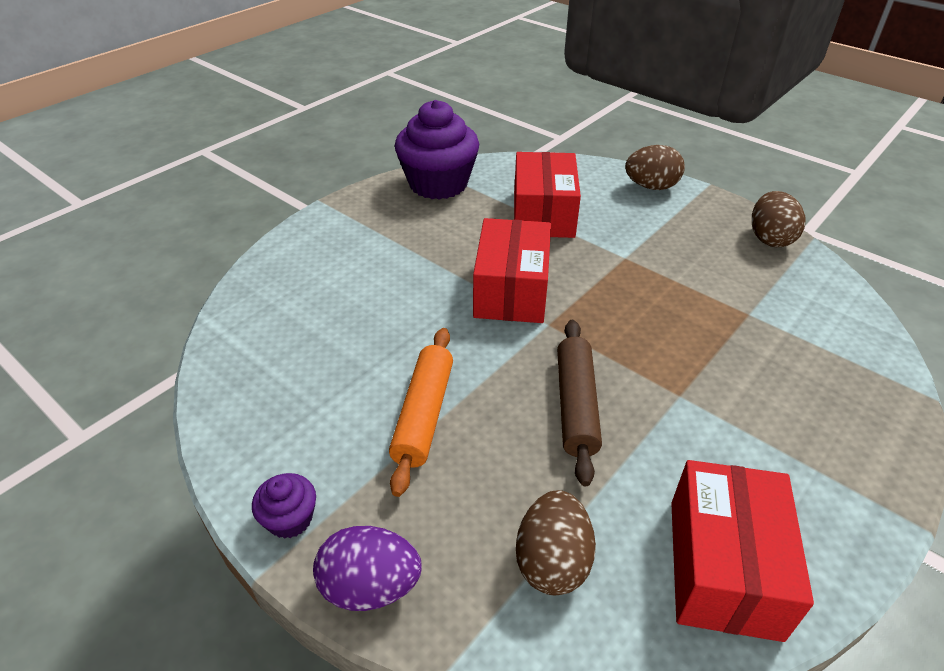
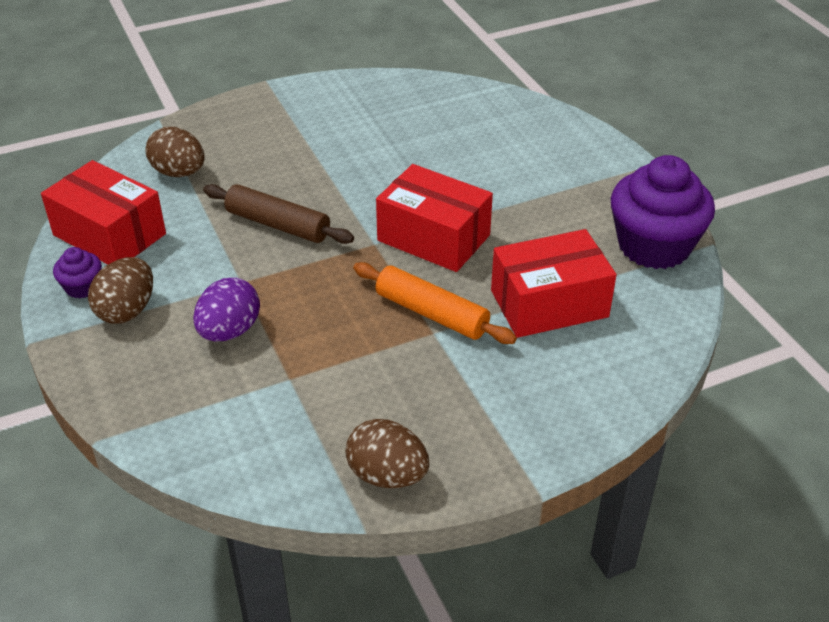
camera: 115 degrees right, 0 degrees up
(290, 519) = (292, 94): purple cupcake -> purple cupcake (82, 287)
(370, 586) = (226, 111): purple egg -> purple egg (229, 331)
(424, 415) = (329, 156): orange rolling pin -> orange rolling pin (431, 313)
(543, 214) = (549, 303): red box -> red box turned 45 degrees counterclockwise
(651, 187) = (561, 424): brown egg -> brown egg (127, 310)

